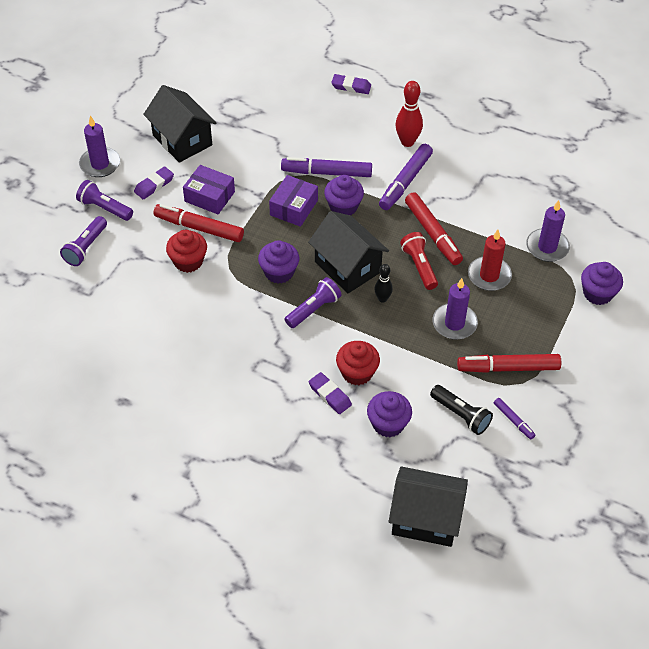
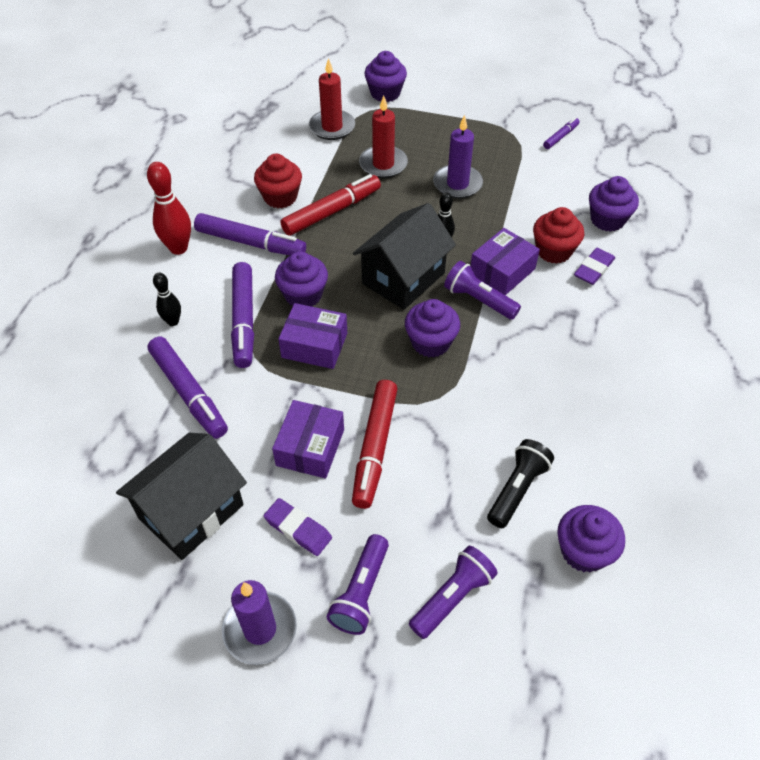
camera: 100 degrees left, 0 degrees up
(86, 248) = (452, 597): purple flashlight -> purple flashlight turned 60 degrees counterclockwise
(90, 318) = (583, 551): none -> purple cupcake
(188, 261) = (441, 447): red cupcake -> red cupcake (280, 197)
(270, 142) = (188, 393): none -> purple marker
(334, 137) = (173, 321): none -> black bowling pin
(341, 331) = (502, 271): none -> purple box
(351, 86) = (67, 317): purple eraser -> none
(419, 266) = (385, 218): red flashlight -> none
(425, 518) = (699, 183): black house -> none
(461, 415) = (571, 170): black flashlight -> black flashlight (517, 489)
(508, 368) = (500, 144): red marker -> none
(547, 247) = (332, 127): purple candle -> red candle

